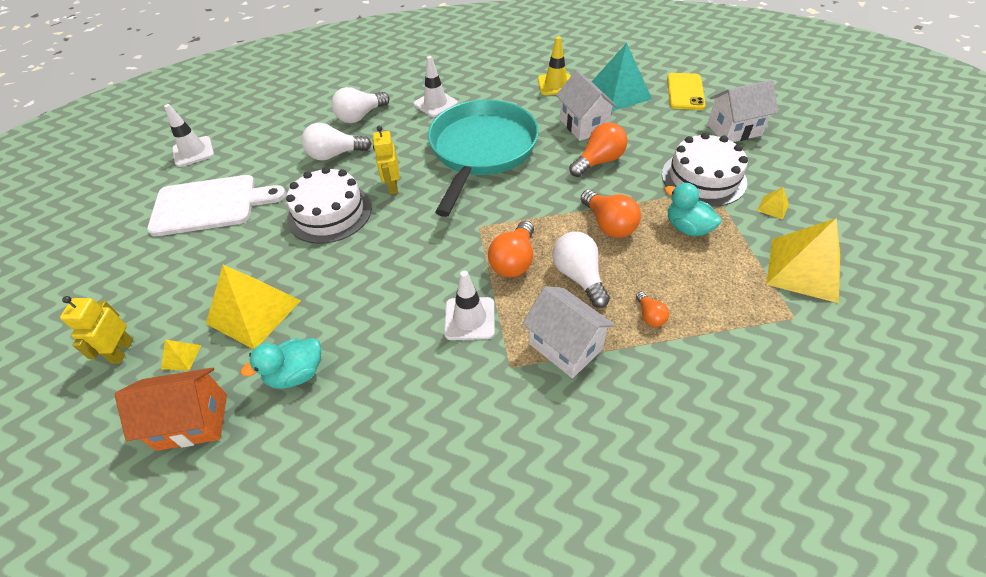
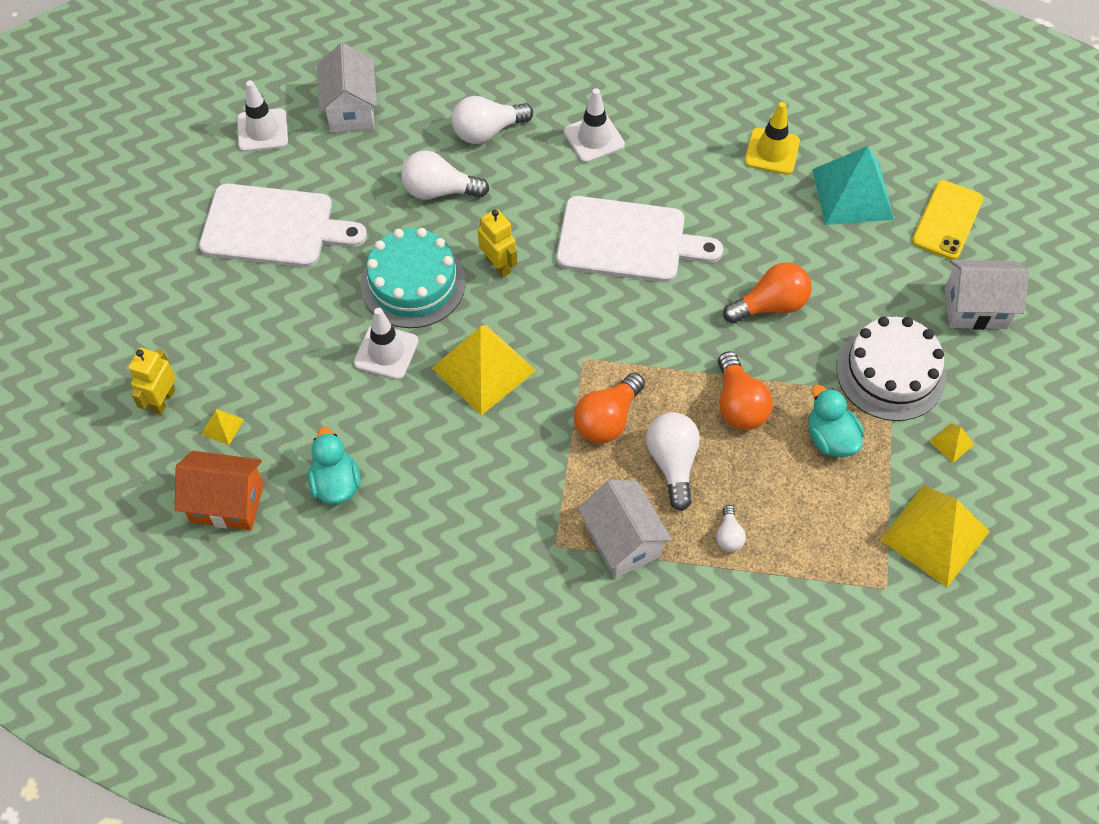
camera: 15 degrees right, 10 degrees up
(254, 312) = (304, 395): yellow pyramid -> yellow pyramid (483, 369)
(296, 374) = (336, 483): turquoise duck -> turquoise duck turned 90 degrees clockwise
(329, 213) = (413, 283): white cake -> turquoise cake
(392, 186) = (498, 265): yellow robot -> yellow robot turned 135 degrees clockwise
(469, 318) = (532, 477): white traffic cone -> white traffic cone (386, 352)
(481, 150) = (627, 240): turquoise pan -> white cutting board
(583, 125) = (778, 238): white house -> white house (351, 110)
(649, 316) = (729, 535): orange light bulb -> white light bulb

